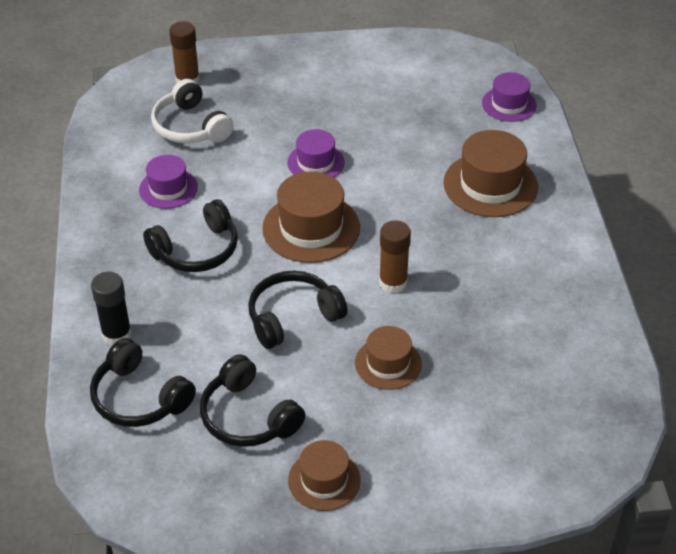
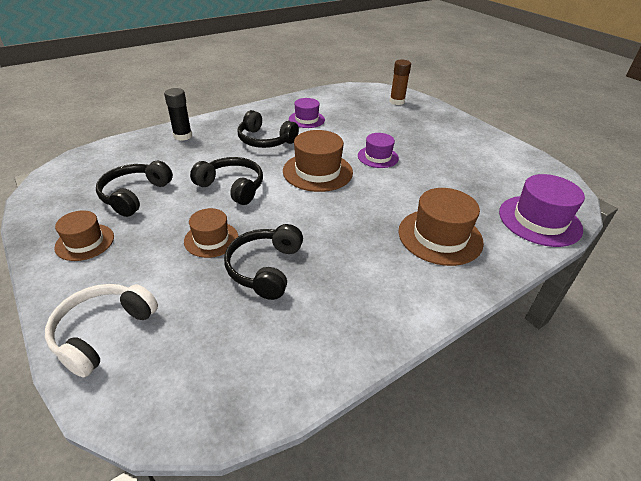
camera: 60 degrees right, 5 degrees down
(139, 398) = (136, 155): black headphones -> black headphones (265, 268)
(190, 127) = (361, 112): white headphones -> white headphones (103, 332)
(393, 282) = (294, 218): brown glue stick -> none
(509, 104) = (539, 220): purple hat -> purple hat, size x1.62

